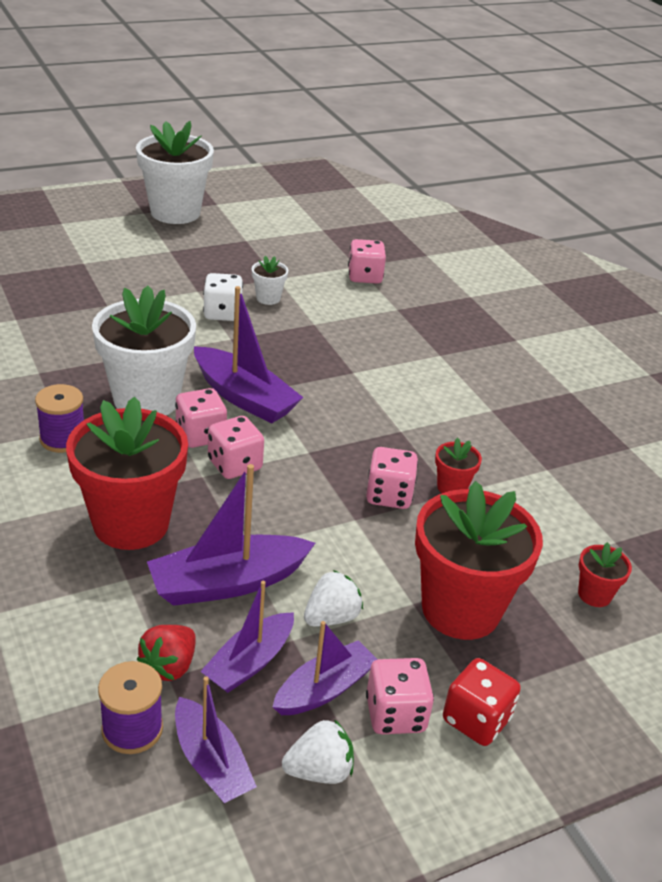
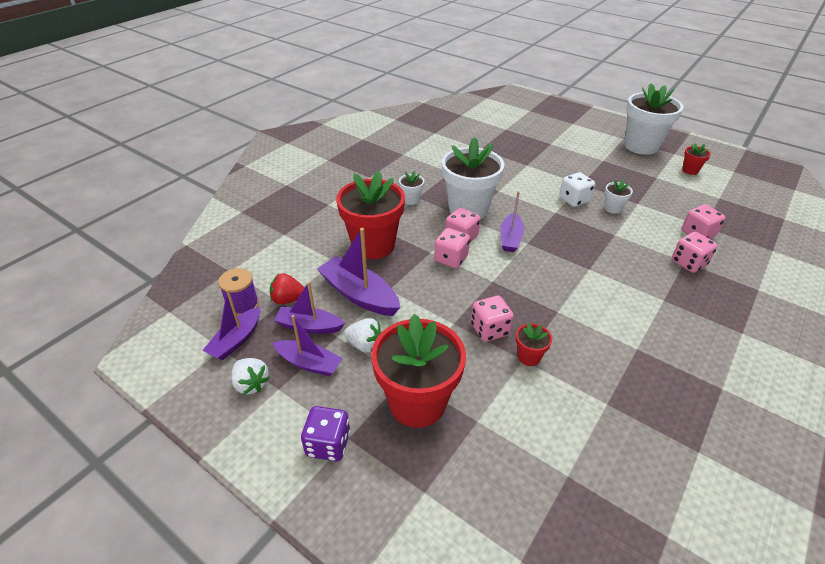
camera: 65 degrees right, 5 degrees up
(63, 439) = (411, 200): purple spool -> white flower pot
(244, 397) = (510, 238): purple boat -> purple boat, size x0.66
(395, 714) = (309, 402): pink dice -> pink dice (688, 263)
(476, 719) = (328, 444): red dice -> purple dice
(594, 594) = (495, 478): red flower pot -> red flower pot (690, 170)

